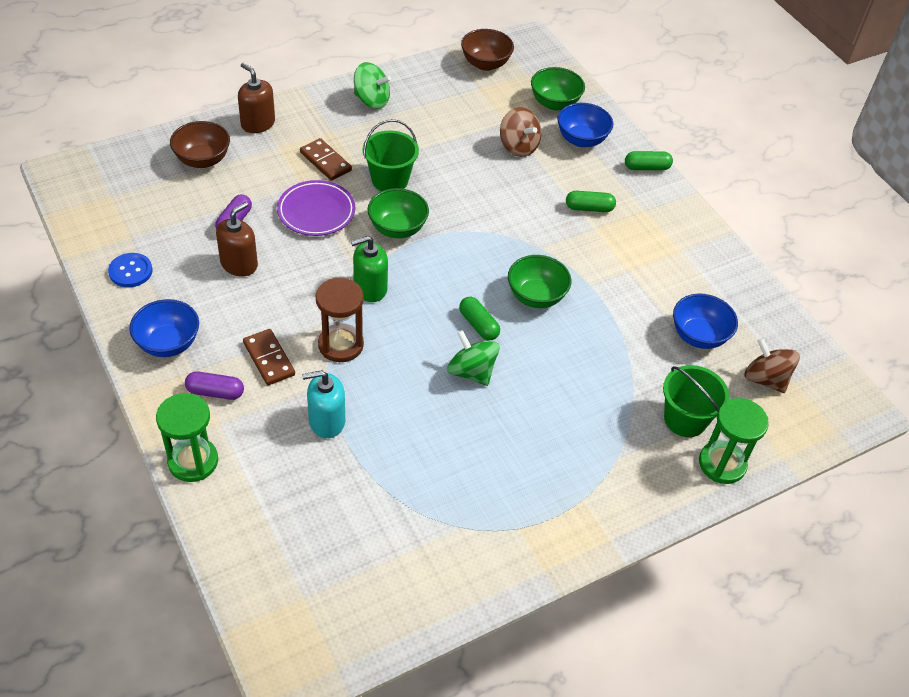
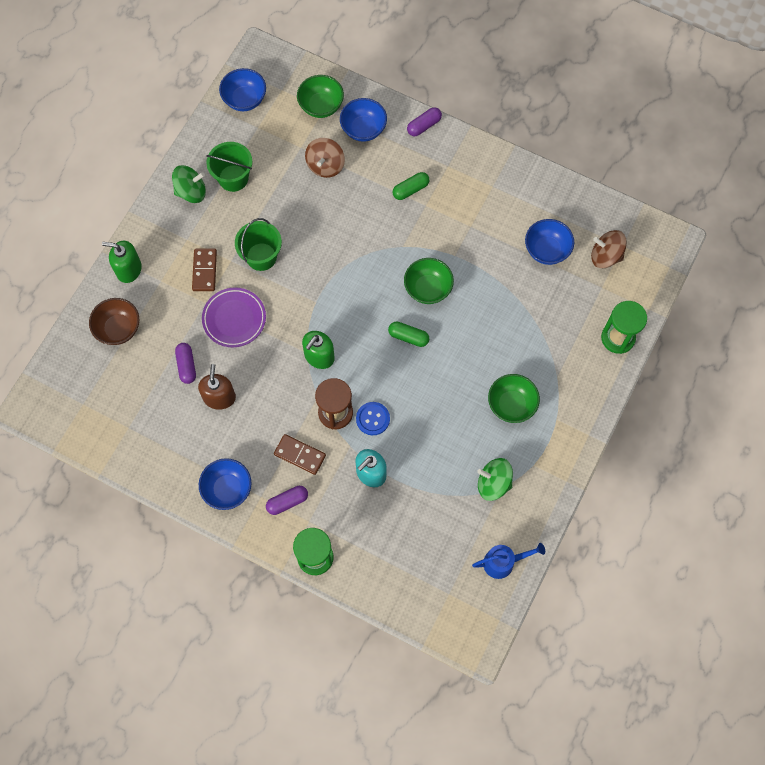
camera: 30 degrees left, 20 degrees up
(130, 271) = (153, 453): blue button -> blue button (373, 419)
(258, 123) = (129, 269): brown soap dispenser -> green soap dispenser
(325, 161) = (205, 271): brown domino -> brown domino turned 75 degrees clockwise
(396, 607) = (503, 562): none -> blue watering can
(397, 228) = (299, 295): green bowl -> green bowl (511, 405)
(471, 372) = (430, 375): green spinning top -> green spinning top (493, 483)
(485, 64) = (245, 99): brown bowl -> blue bowl
(518, 146) = (325, 165): brown spinning top -> brown spinning top turned 90 degrees clockwise
(646, 167) = (424, 126): green capsule -> purple capsule
(685, 419) = (577, 320): green bucket -> green bucket (233, 178)

